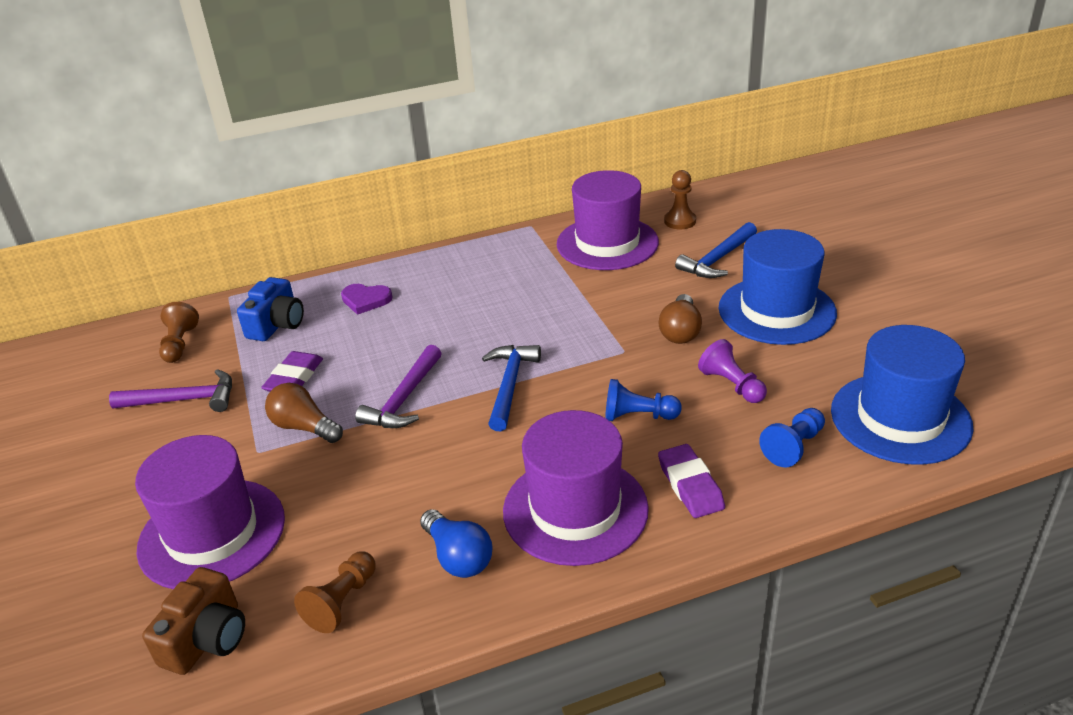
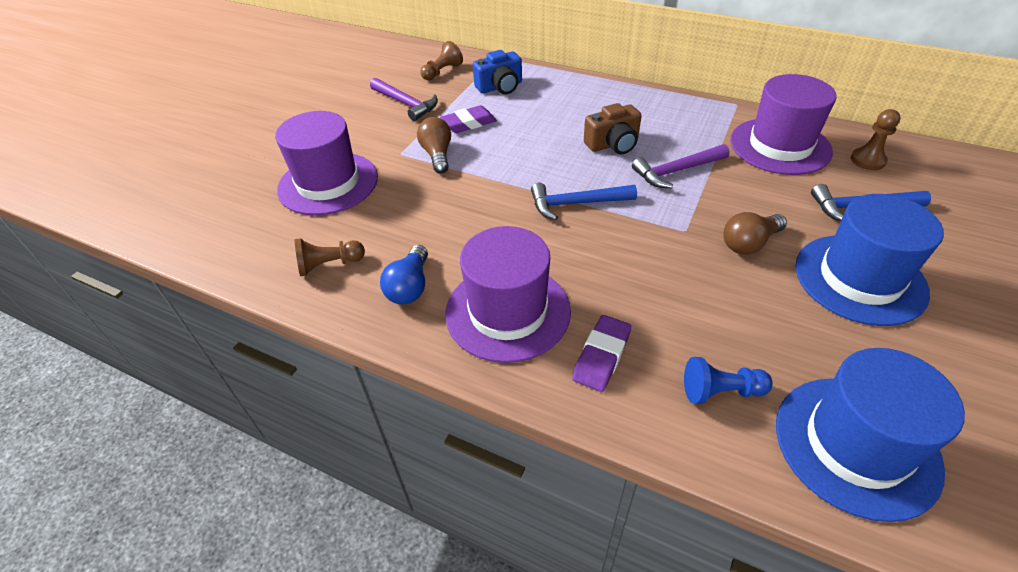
camera: 45 degrees right, 10 degrees up
(207, 639) = (259, 235): brown camera -> brown camera (613, 144)
(366, 300) = (565, 99): purple heart -> none
(404, 398) = (507, 172): purple hammer -> purple hammer (677, 171)
(509, 385) = (576, 204): blue hammer -> blue hammer turned 150 degrees counterclockwise
(638, 416) = (632, 281): blue pawn -> none
(732, 385) = (735, 309): purple pawn -> none

